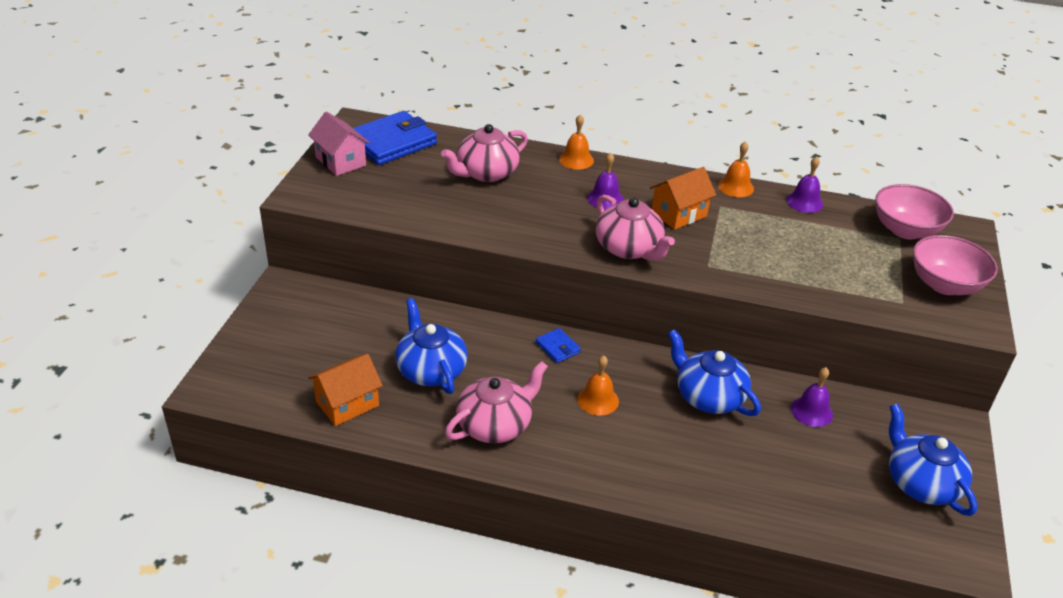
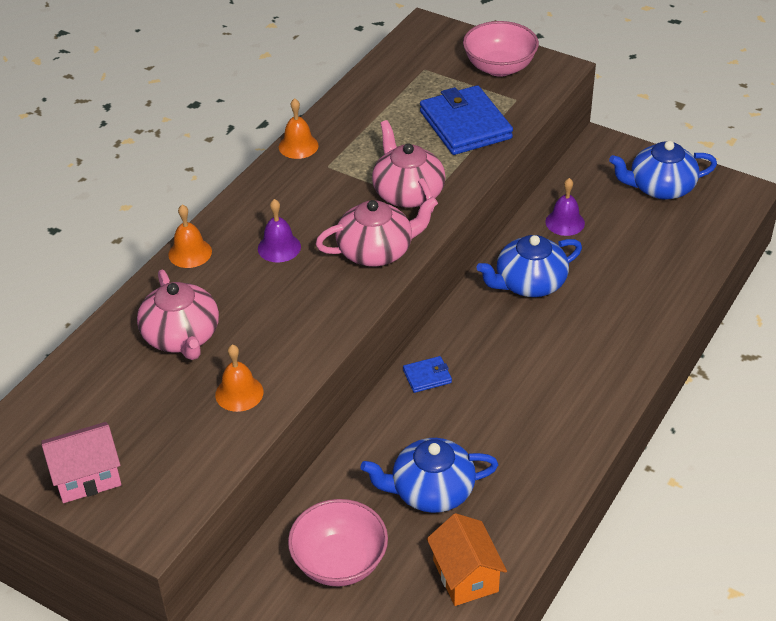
camera: 70 degrees left, 5 degrees up
(392, 142) = (66, 416): blue wallet -> blue wallet (465, 125)
(495, 424) = (529, 451): pink teapot -> pink teapot (408, 193)
(598, 400) = (513, 363): orange bell -> orange bell (239, 393)
(679, 214) = (330, 199): orange house -> none
(804, 202) = (344, 108): purple bell -> none
(905, 230) = (414, 61): pink bowl -> pink bowl (339, 562)

